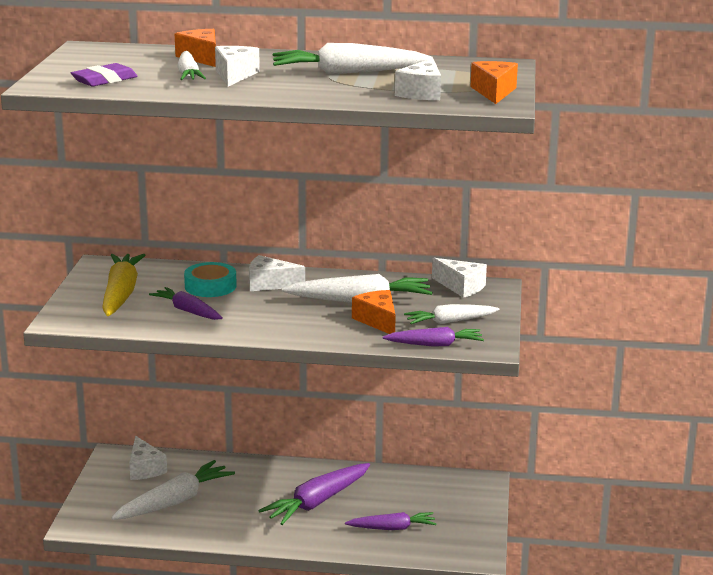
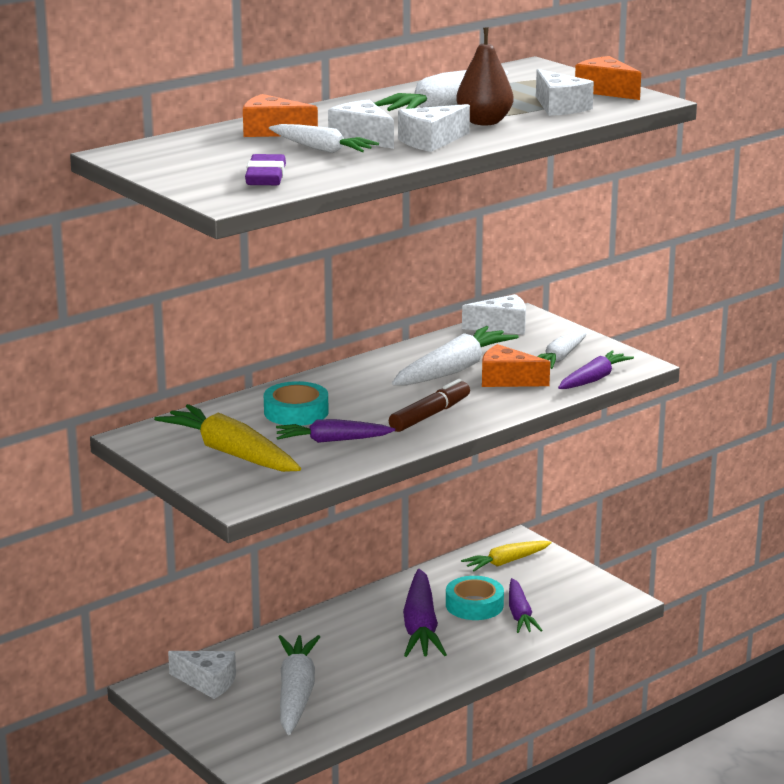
camera: 45 degrees left, 0 degrees up
(269, 284) = (343, 388): white cheese -> white cheese (431, 141)
(277, 321) = (429, 415): none -> brown marker
(338, 88) = (484, 122): none -> brown pear
(375, 507) = (474, 605): none -> turquoise tape
(392, 528) = (520, 614): purple carrot -> purple carrot turned 135 degrees clockwise
(449, 491) = (506, 562): none -> yellow carrot

